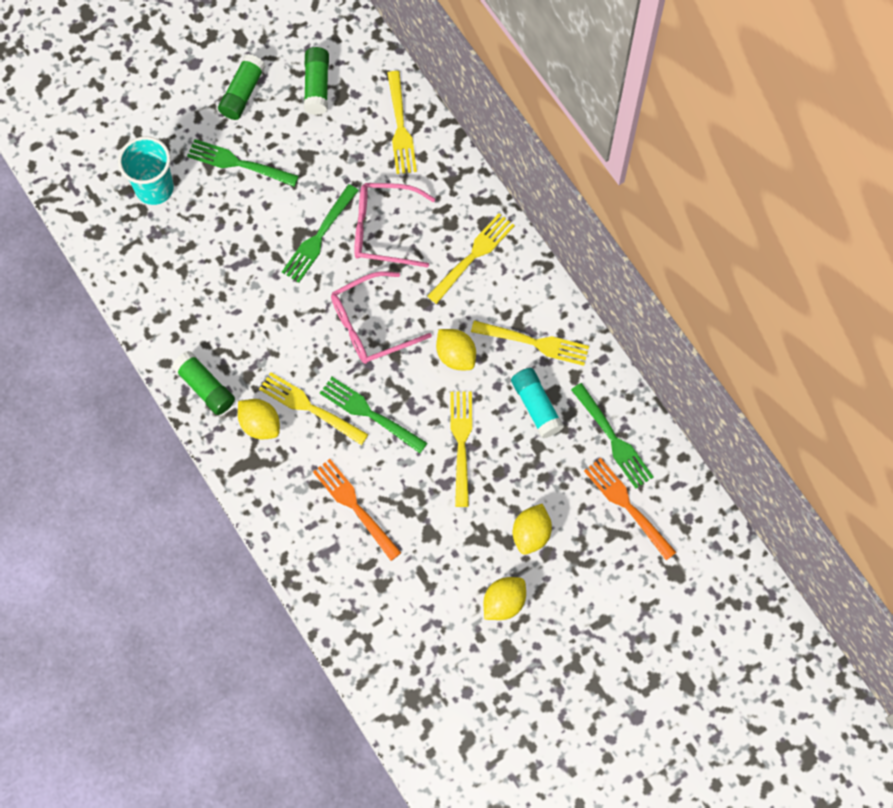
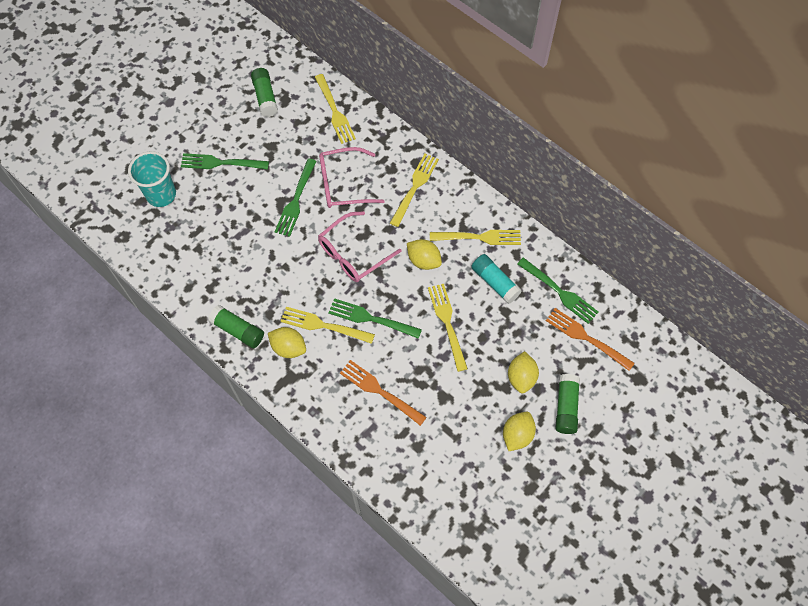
camera: 15 degrees left, 5 degrees down
(242, 93) = (211, 114): green glue stick -> green glue stick (566, 407)

